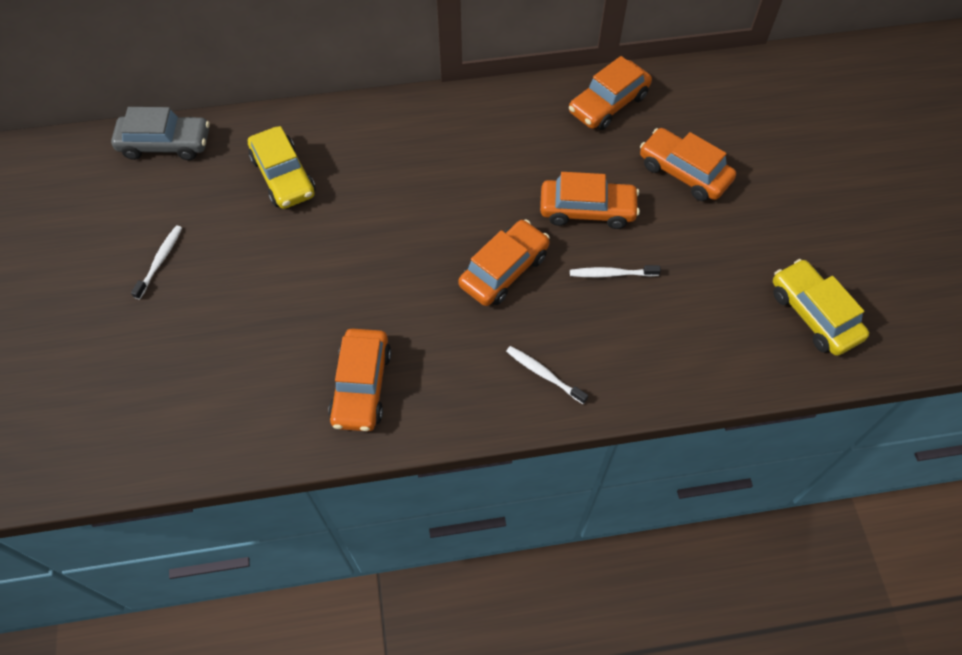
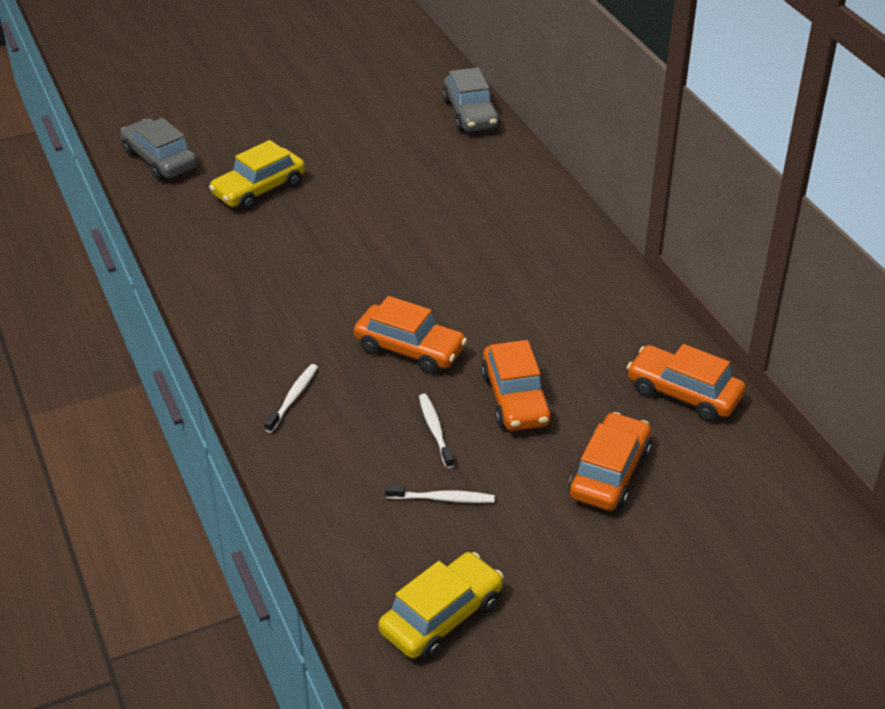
camera: 75 degrees right, 20 degrees down
(101, 444) = (160, 160): none -> grey car
(160, 261) = (342, 143): white toothbrush -> white toothbrush (442, 499)
(283, 176) = (465, 186): yellow car -> yellow car (259, 189)
(362, 386) = (248, 282): orange car -> none

